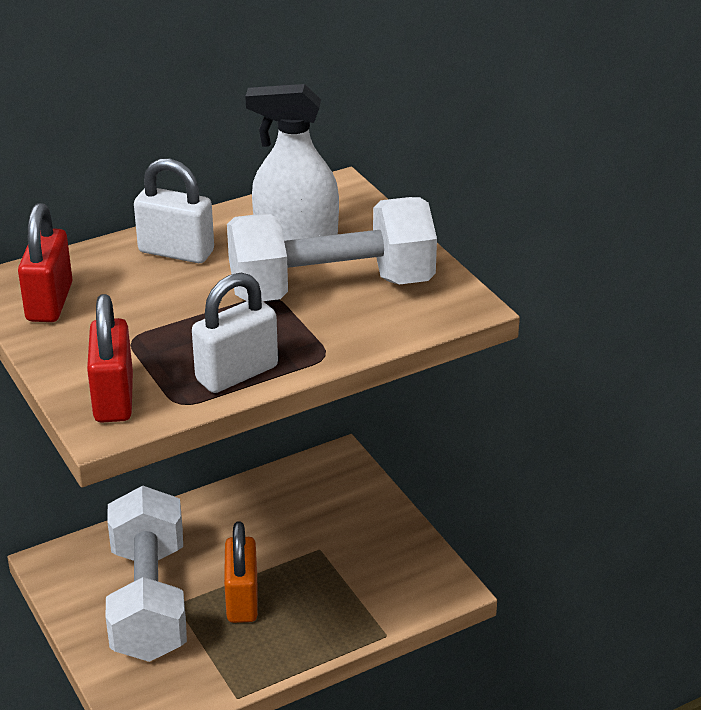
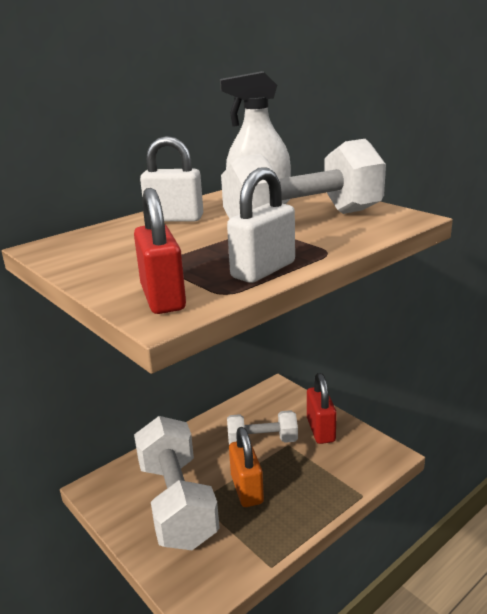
camera: 10 degrees left, 10 degrees down
(49, 302) = (83, 252): red padlock -> red padlock (320, 430)
(287, 537) = (262, 441): none -> white dumbbell

